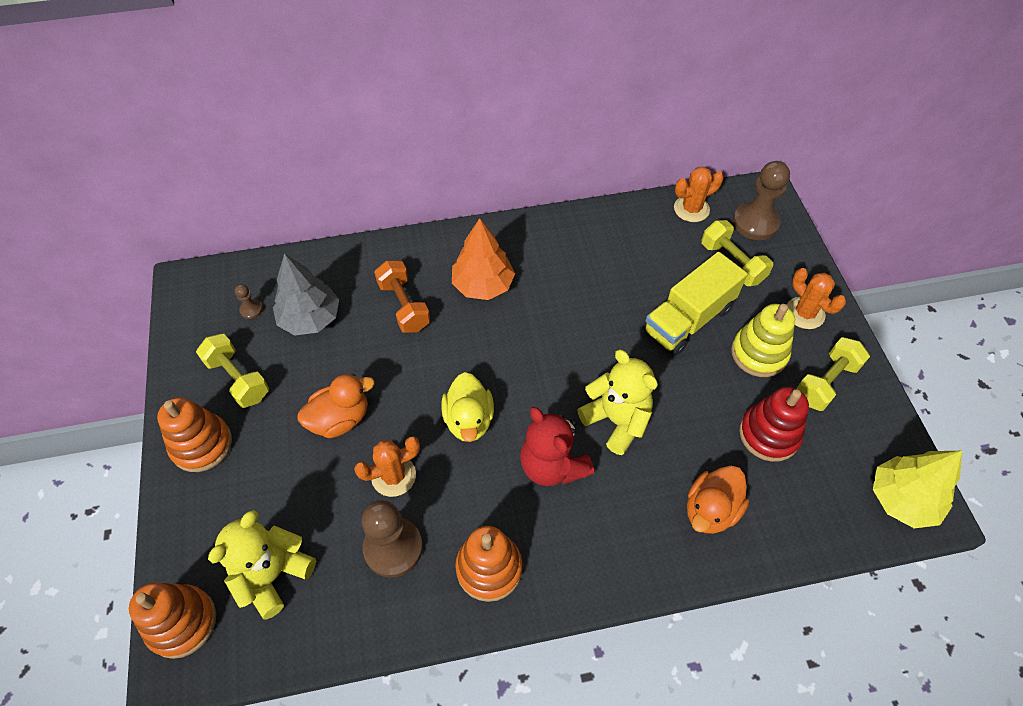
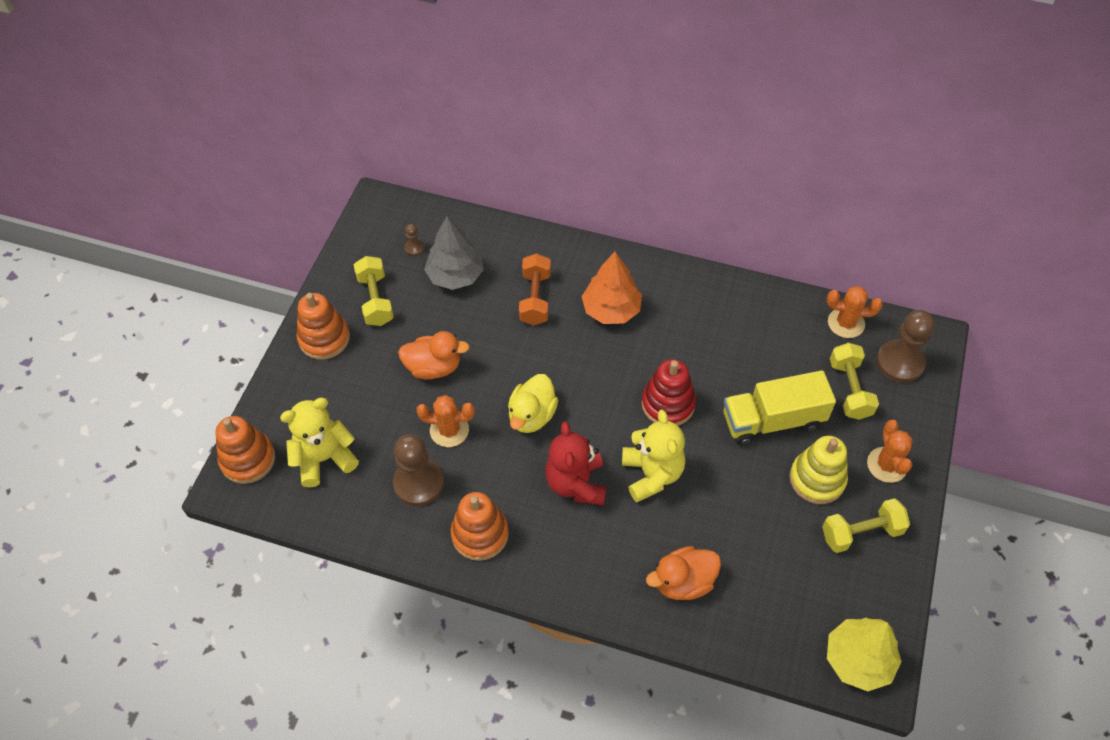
camera: 30 degrees right, 0 degrees up
(769, 434) = (776, 549): red stacking toy -> red stacking toy (668, 404)

